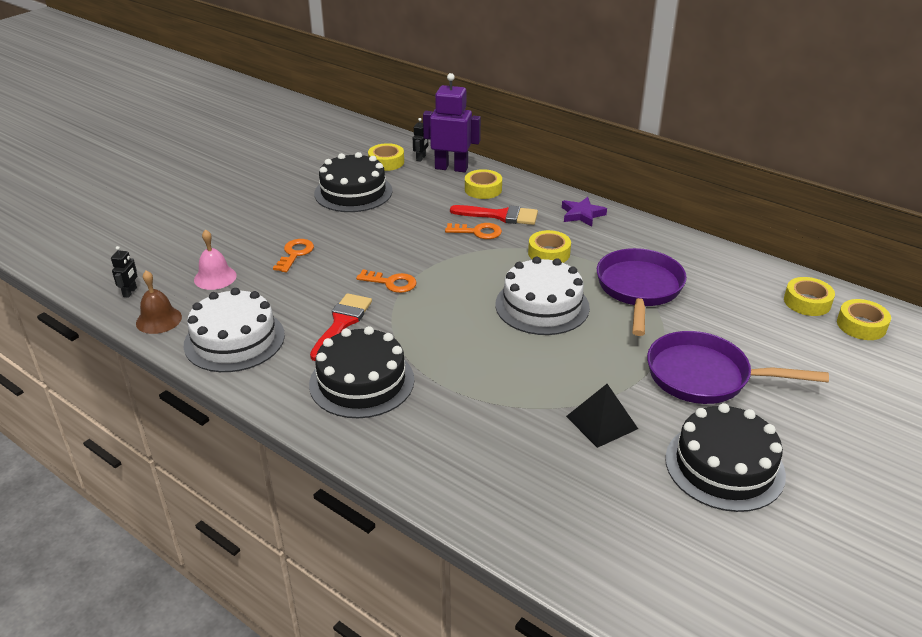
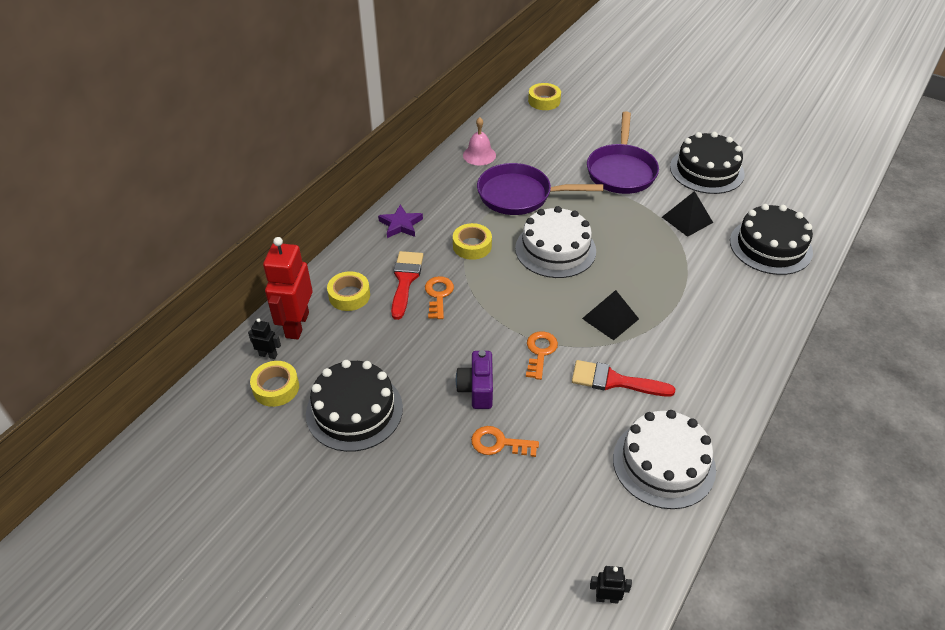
camera: 95 degrees left, 10 degrees up
(159, 320) = (650, 546): brown bell -> none
(215, 277) = (559, 512): pink bell -> pink bell (479, 155)
(357, 246) = (477, 389): none -> purple camera
(362, 382) = (691, 354): black cake -> black cake (770, 246)
(428, 331) = (610, 318): none -> black pyramid
(451, 168) = (297, 325): purple robot -> red robot
(807, 302) = (521, 119): yellow tape -> none

